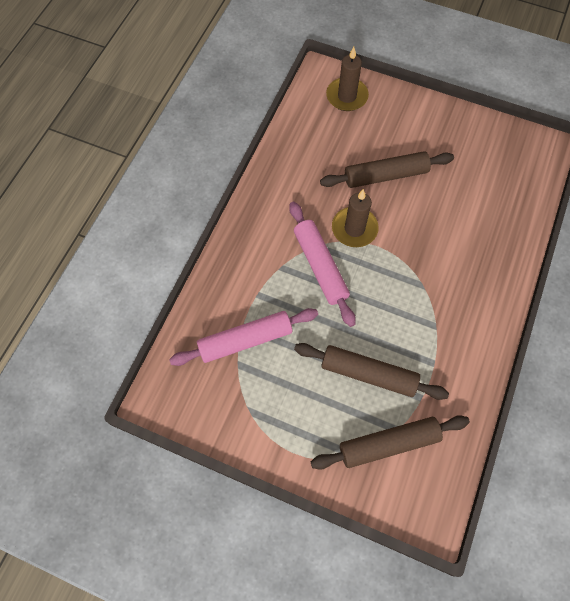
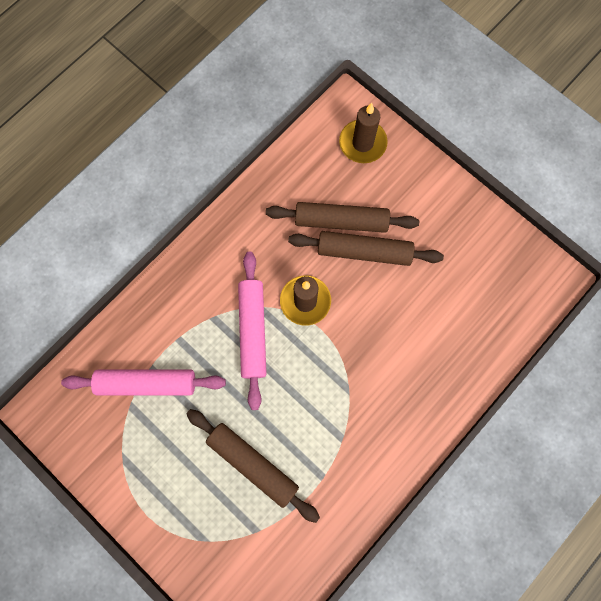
camera: 20 degrees right, 10 degrees up
(388, 444) = (242, 542): brown rolling pin -> brown rolling pin (341, 221)

